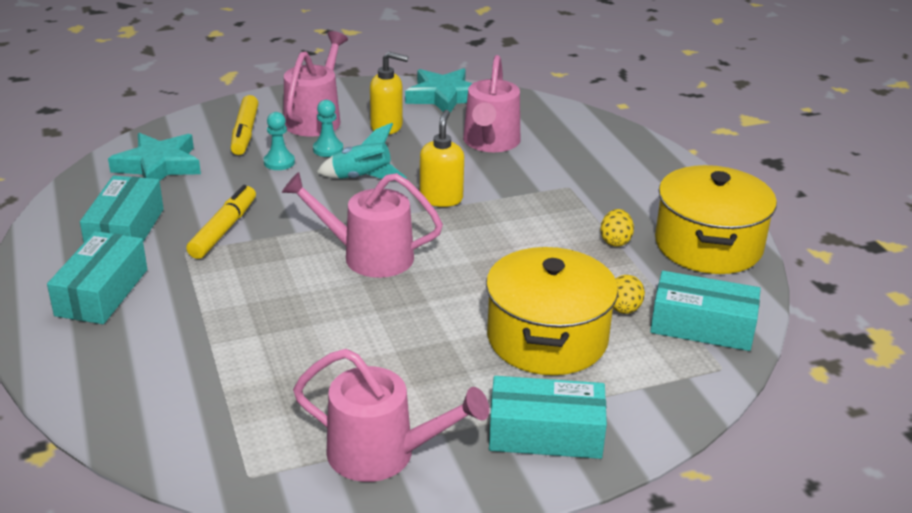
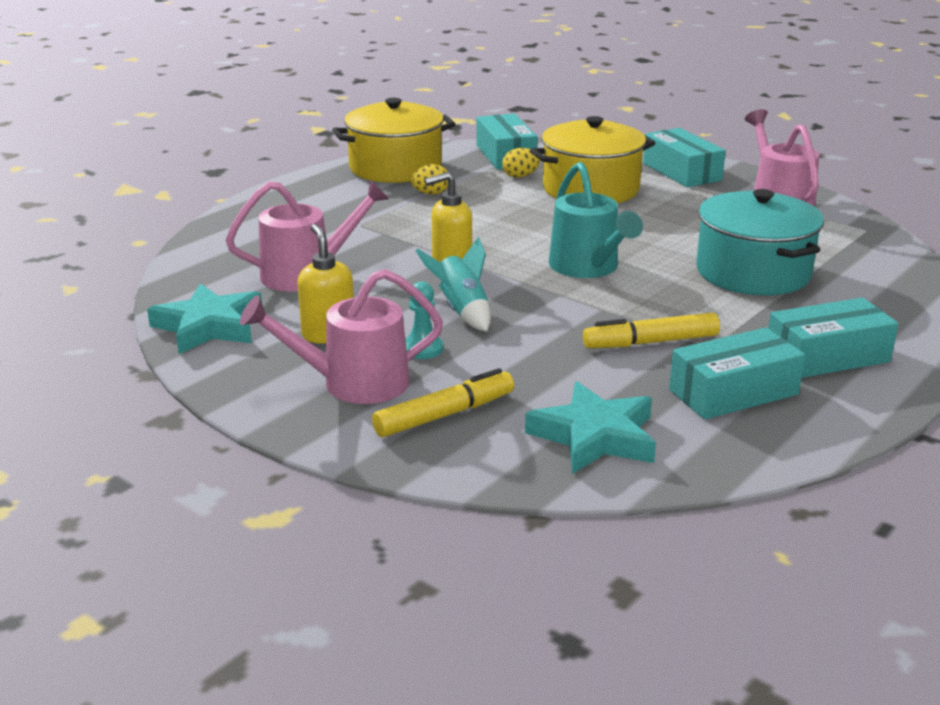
camera: 120 degrees left, 5 degrees down
(258, 336) = (753, 272): none -> turquoise pot
(279, 162) = (487, 365): turquoise pawn -> none
(368, 256) = (588, 267): pink watering can -> turquoise watering can

